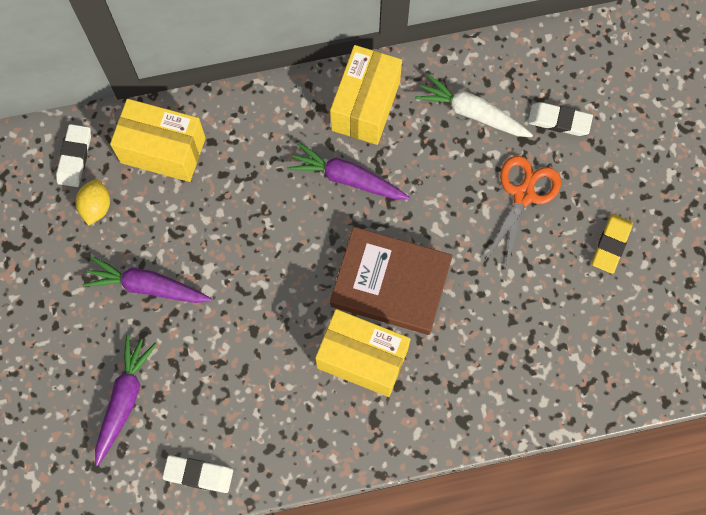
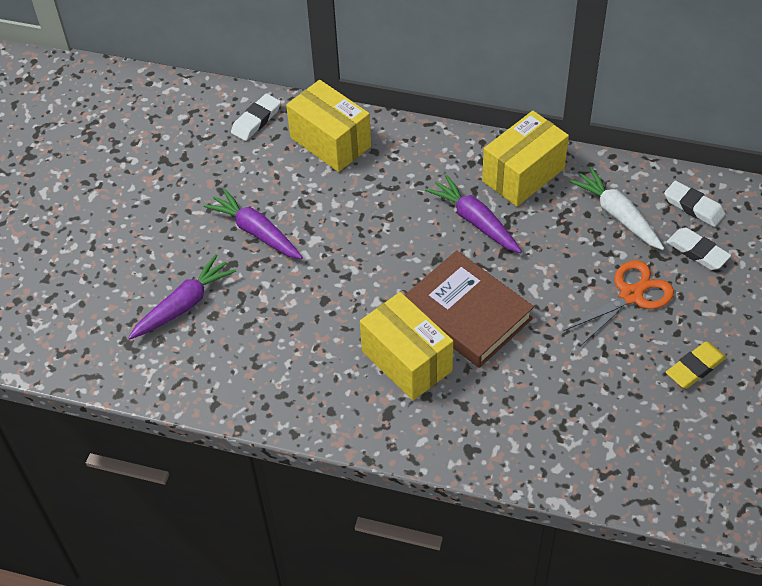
camera: 30 degrees right, 20 degrees down
(96, 207) = (251, 160): yellow lemon -> none
(198, 474) = (209, 387): white eraser -> white eraser (693, 207)

